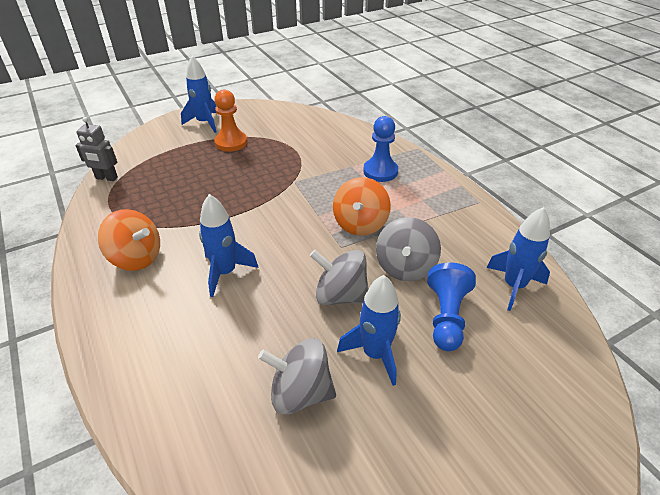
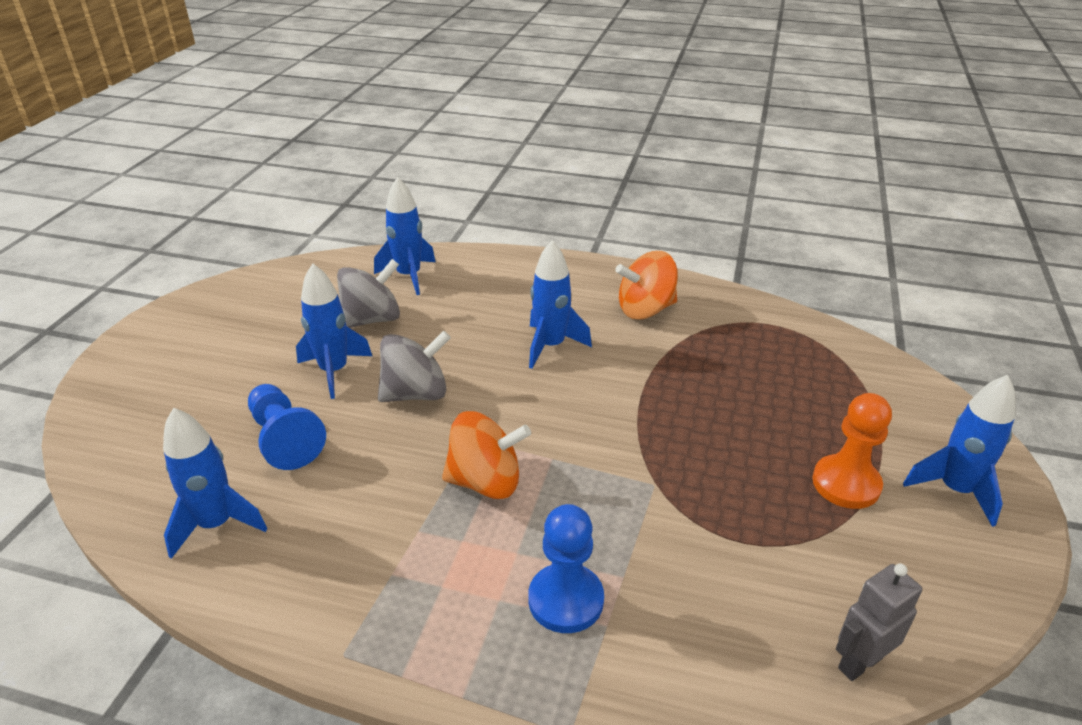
camera: 135 degrees right, 5 degrees down
(106, 178) = (839, 341): grey robot -> grey robot (859, 662)
(212, 432) = (409, 276): none -> blue rocket
(360, 224) = (486, 481): orange spinning top -> orange spinning top turned 120 degrees clockwise
(405, 267) = (374, 463): grey spinning top -> none

